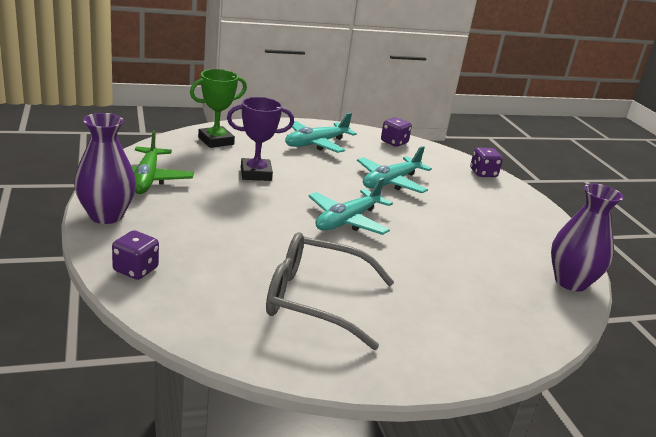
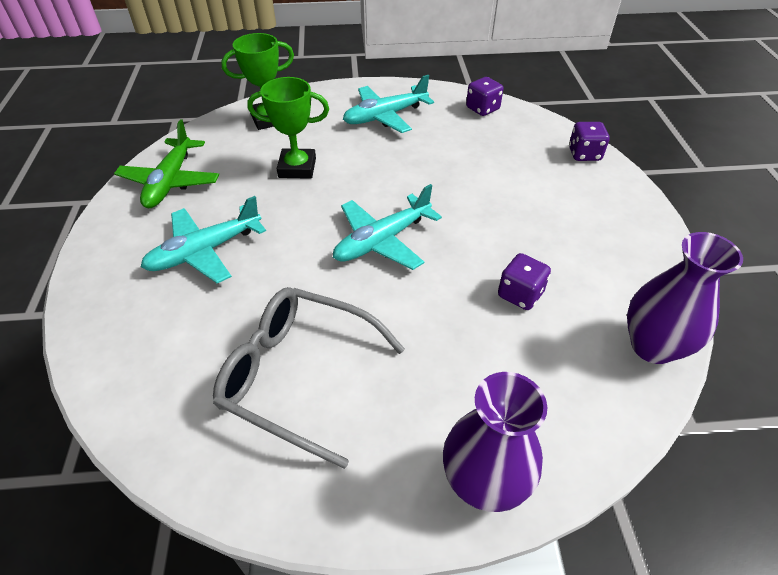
camera: 15 degrees right, 20 degrees up
(106, 215) = (106, 239): purple vase -> purple vase (483, 482)
(135, 270) = (107, 324): purple dice -> purple dice (520, 294)
(256, 174) = (297, 168): purple trophy -> green trophy
(390, 182) = (457, 174): turquoise plane -> turquoise plane (204, 251)

